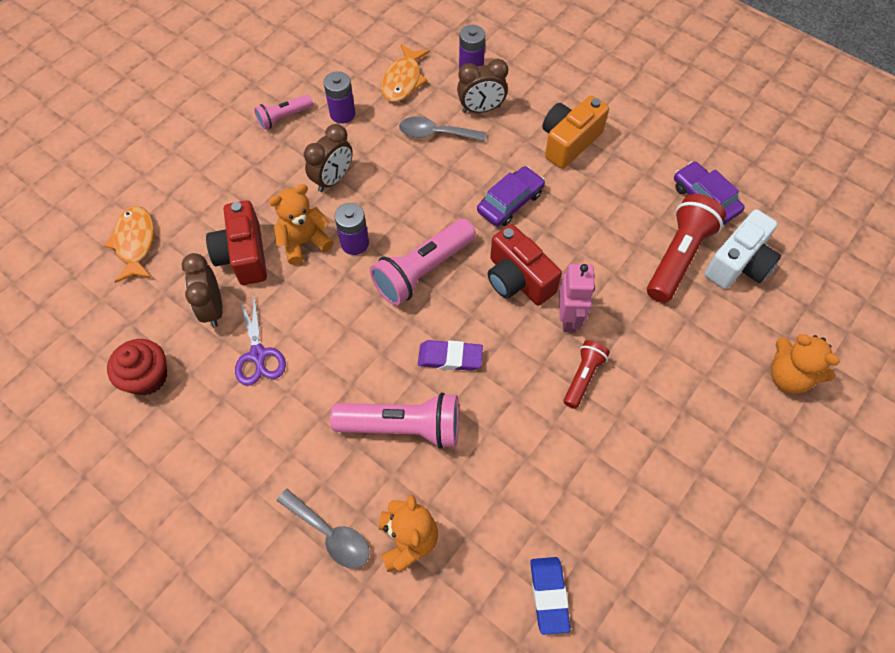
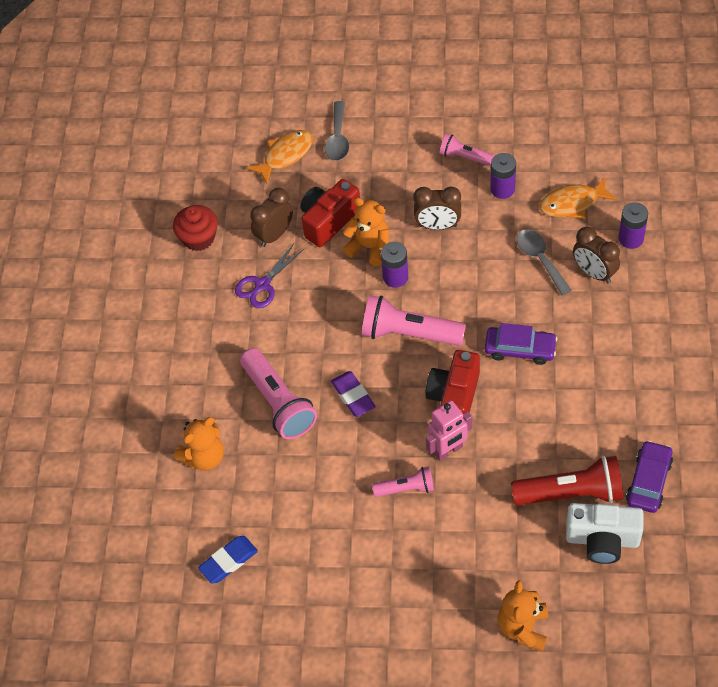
camera: 60 degrees right, 5 degrees down
(330, 534) = (175, 412): grey spoon -> grey spoon (338, 139)
(569, 142) = (617, 352): orange camera -> none
(583, 377) = (406, 488): red flashlight -> pink flashlight

